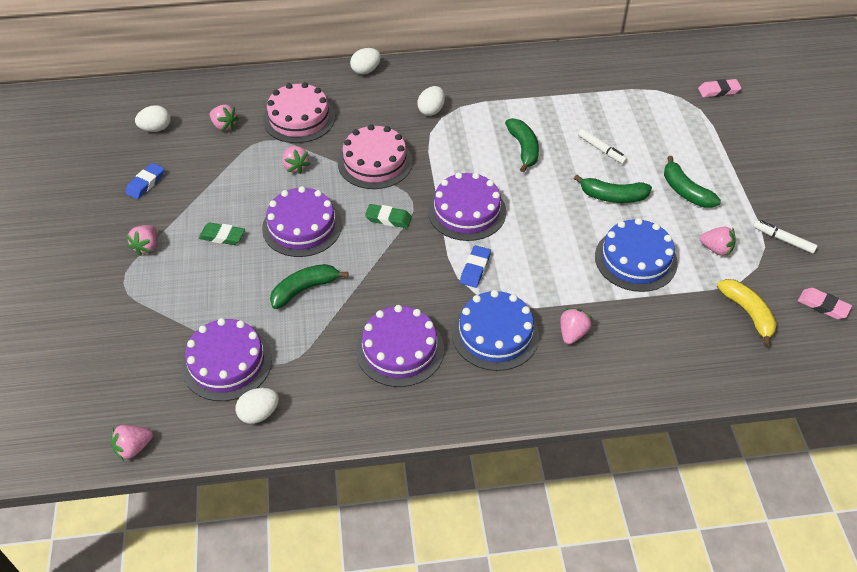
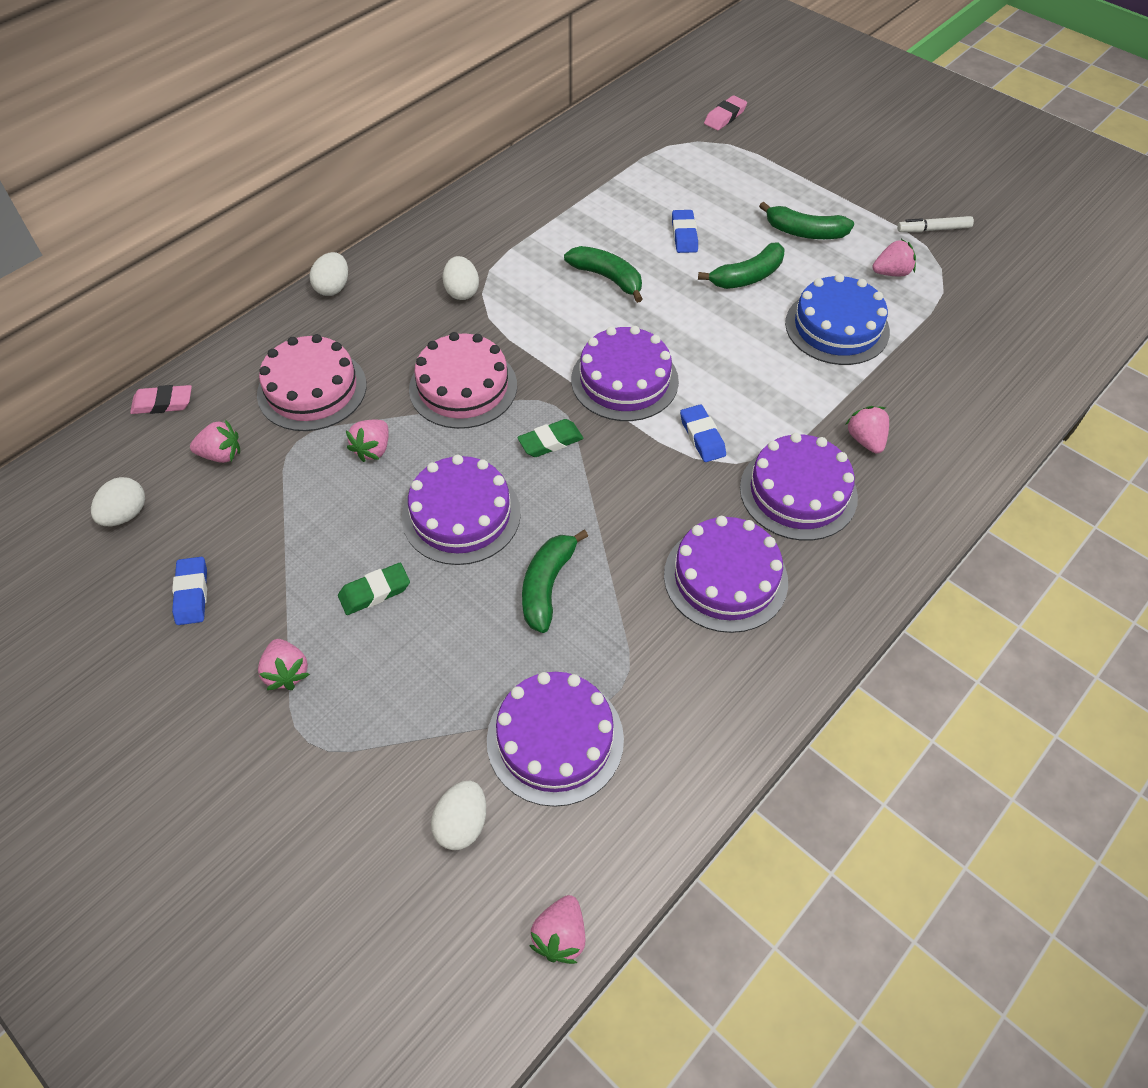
camera: 40 degrees left, 5 degrees up
(259, 413) = (660, 769): white egg -> white egg (462, 823)
(295, 167) = (373, 449): pink strawberry -> pink strawberry turned 90 degrees clockwise
(495, 334) = (798, 492): blue cake -> purple cake
(601, 150) = (684, 235): white marker -> blue eraser
(748, 313) = (982, 317): yellow banana -> none
(823, 306) = (1028, 271): pink eraser -> pink eraser (163, 403)

